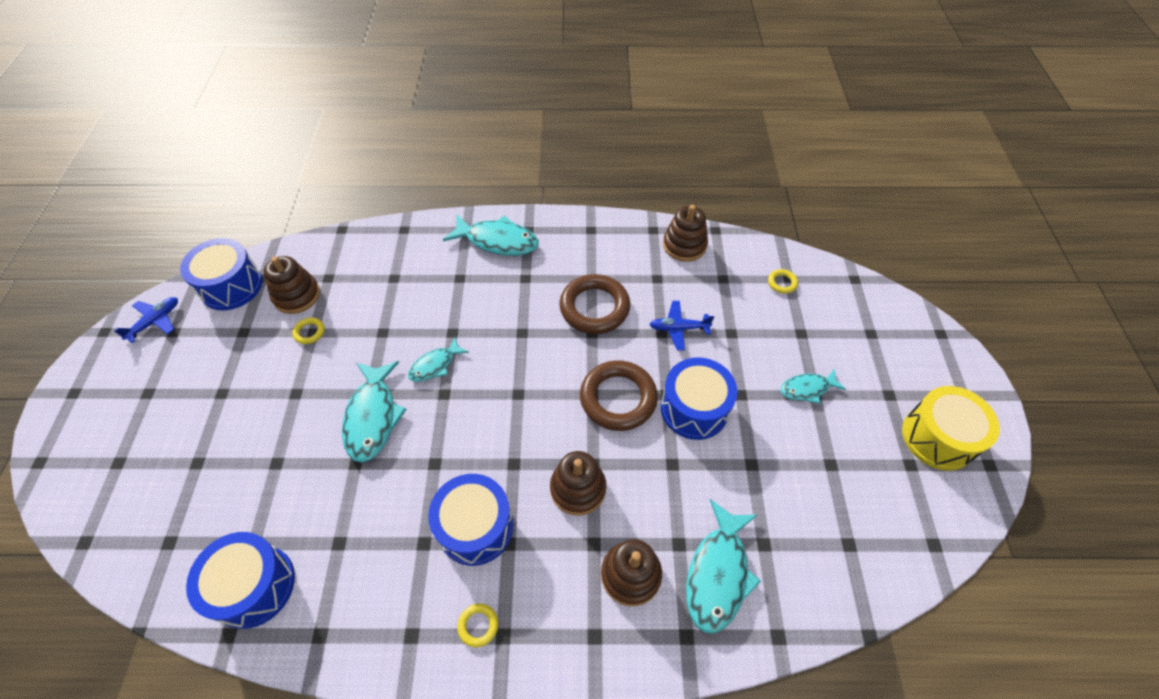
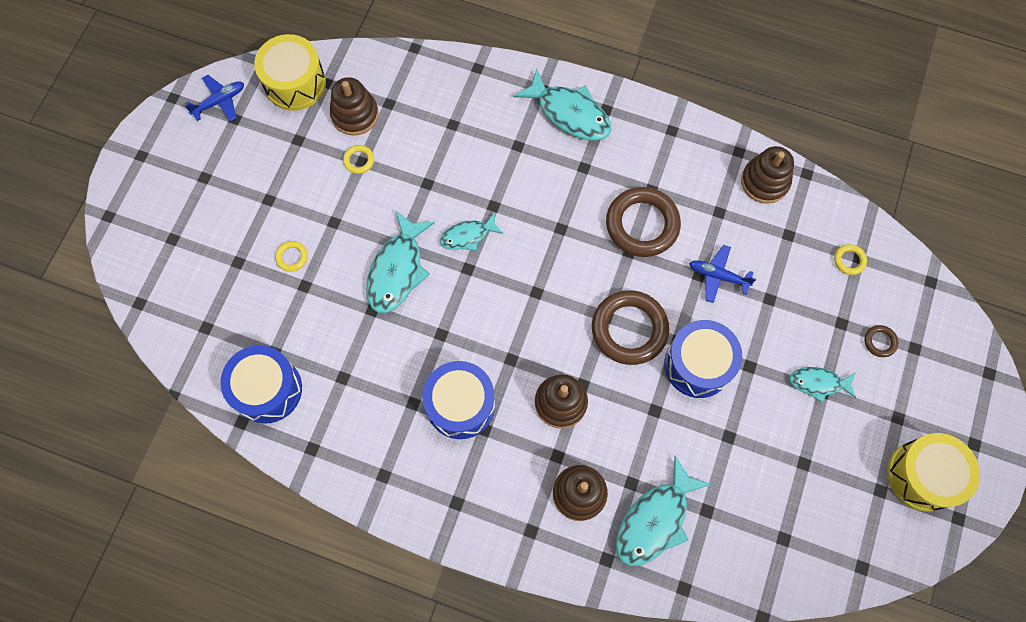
camera: 20 degrees right, 15 degrees up
(231, 286) = (295, 83): blue drum -> yellow drum
(478, 625) = (439, 487): yellow ring -> yellow ring (292, 257)
(840, 338) = (880, 342): none -> brown ring

